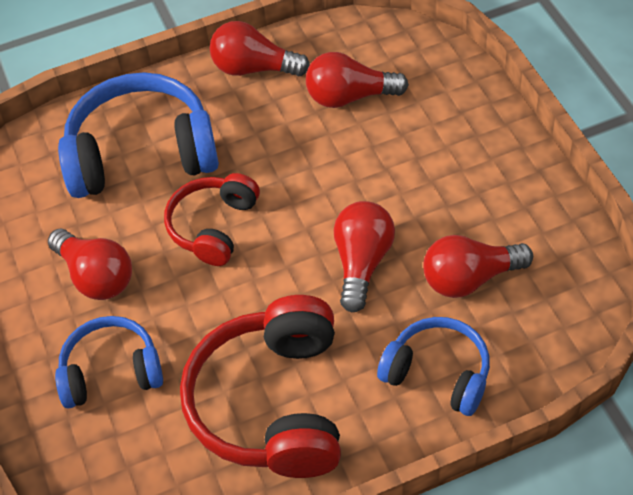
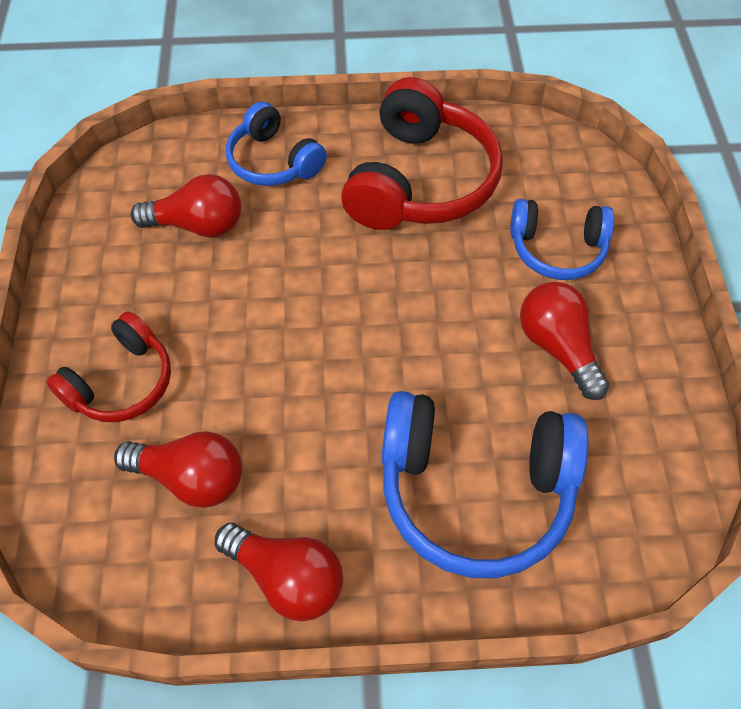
camera: 165 degrees left, 5 degrees up
(213, 226) = (418, 361): red headphones -> red headphones (121, 382)
(362, 263) = (285, 271): red light bulb -> none

